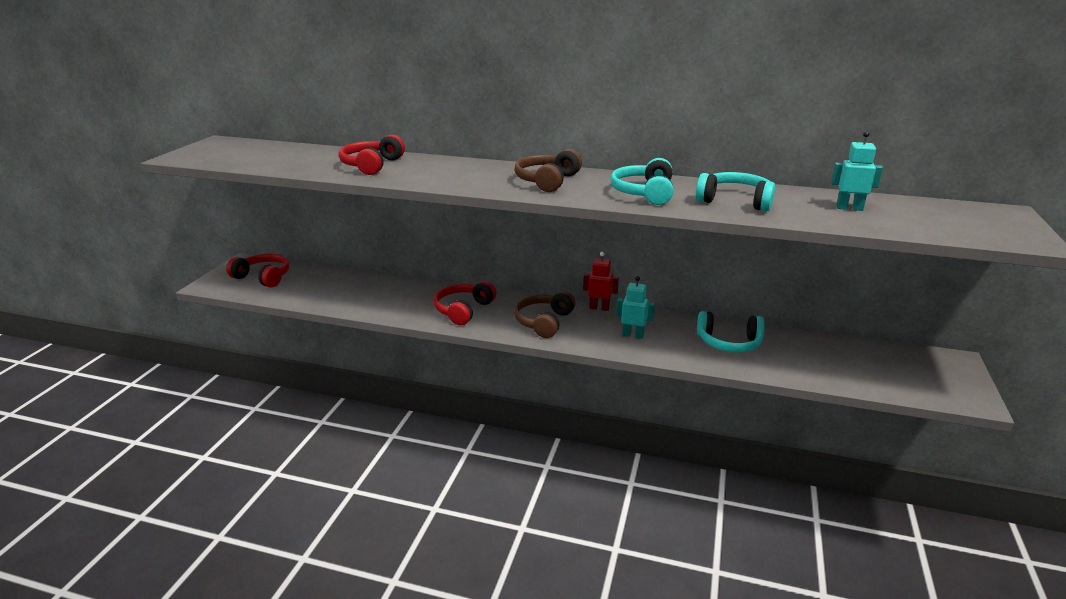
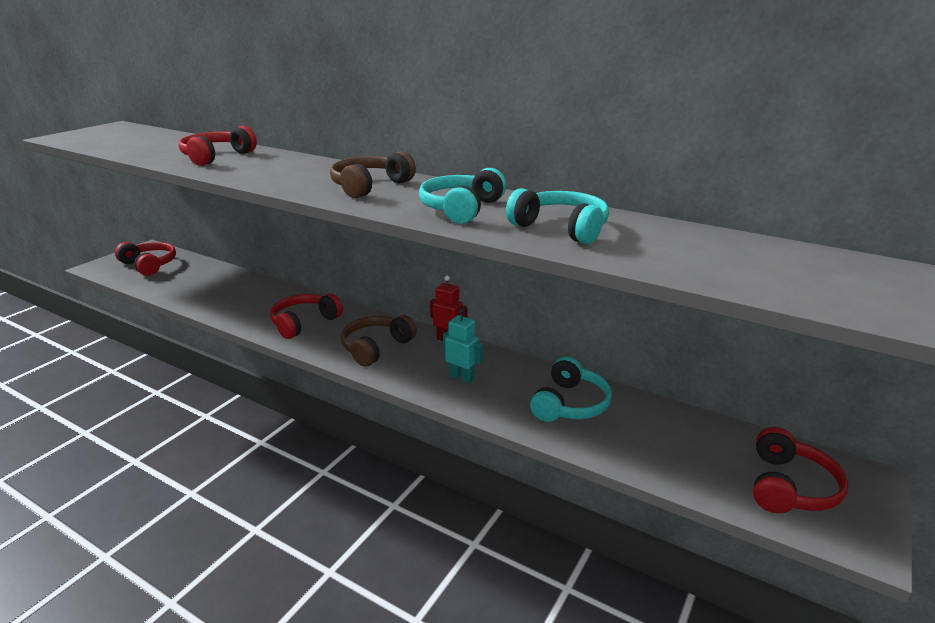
camera: 15 degrees right, 0 degrees up
(729, 342) = (569, 404): turquoise headphones -> turquoise headphones turned 90 degrees counterclockwise
(849, 208) = (706, 251): turquoise robot -> none
(911, 374) = (789, 487): none -> red headphones

